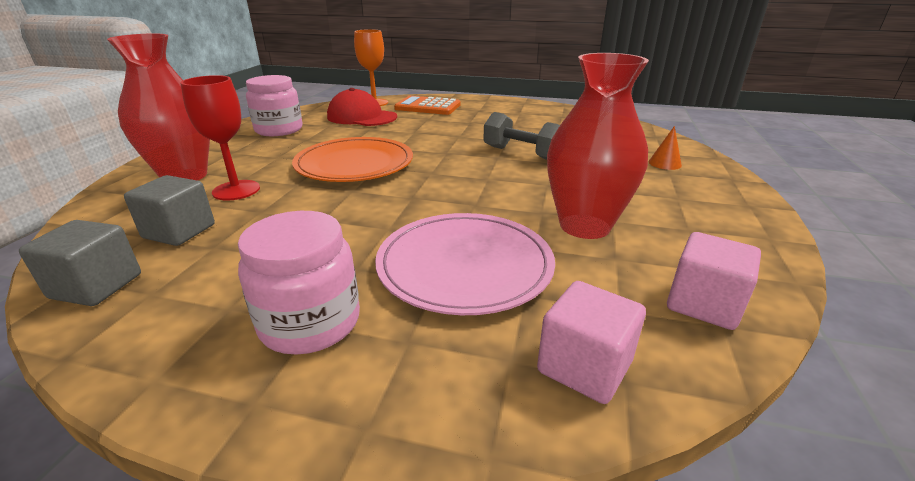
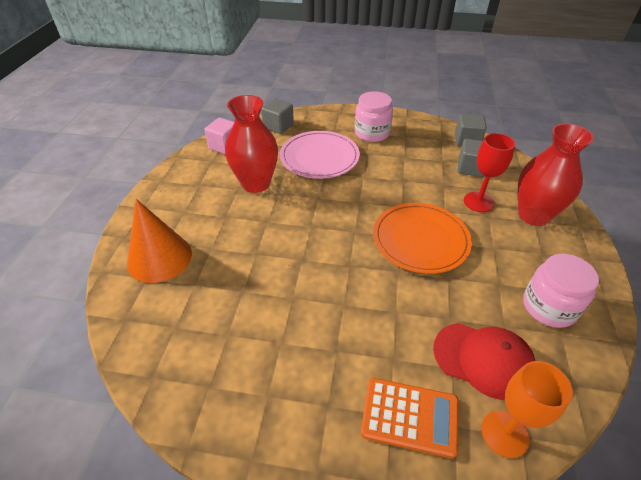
camera: 175 degrees right, 15 degrees up
(522, 153) = (280, 268): grey dumbbell -> none
(584, 366) = (278, 126): pink cube -> grey cube
(664, 163) = (159, 258): orange cone -> orange cone, size x2.36

